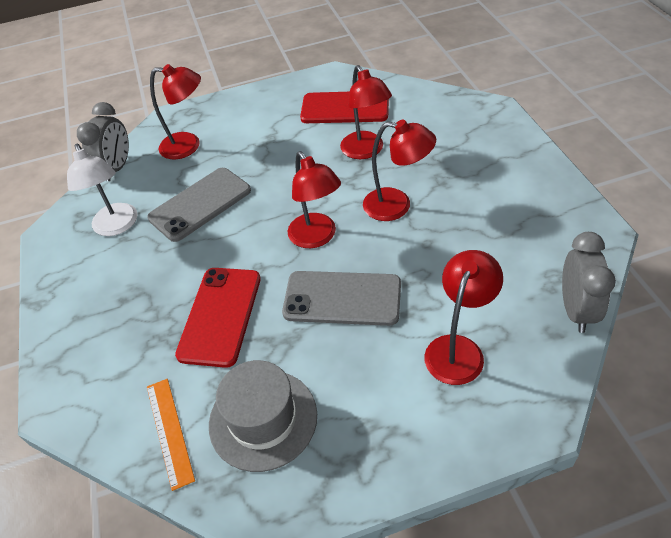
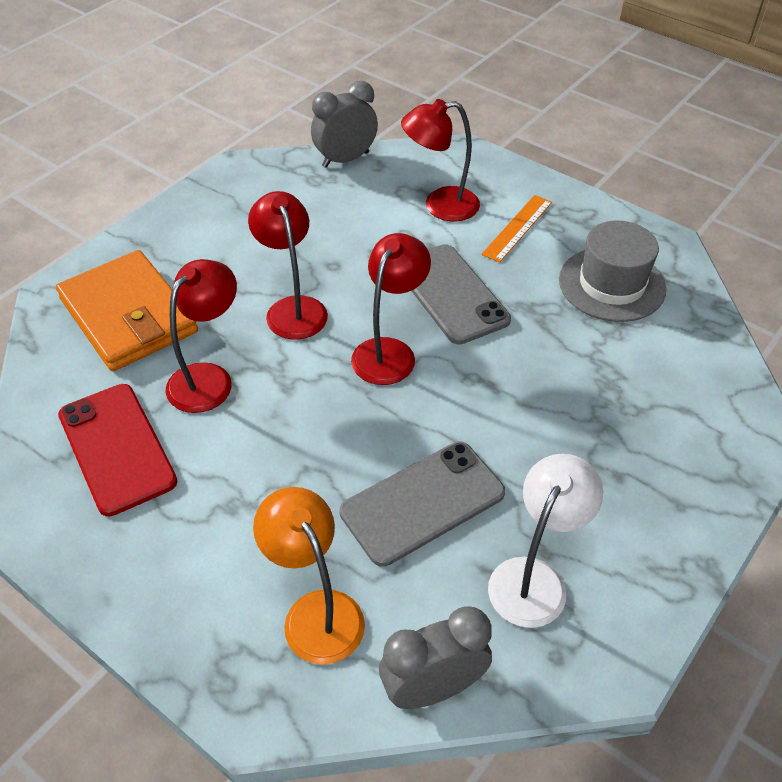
camera: 130 degrees left, 0 degrees up
(169, 431) = (685, 335): orange ruler -> orange ruler (517, 228)
(188, 146) = (316, 612): red lamp -> orange lamp
(200, 204) = (422, 503): grey phone -> grey phone turned 45 degrees counterclockwise
(220, 316) = (553, 373): red phone -> none
(449, 132) = (128, 315): none -> orange wallet

